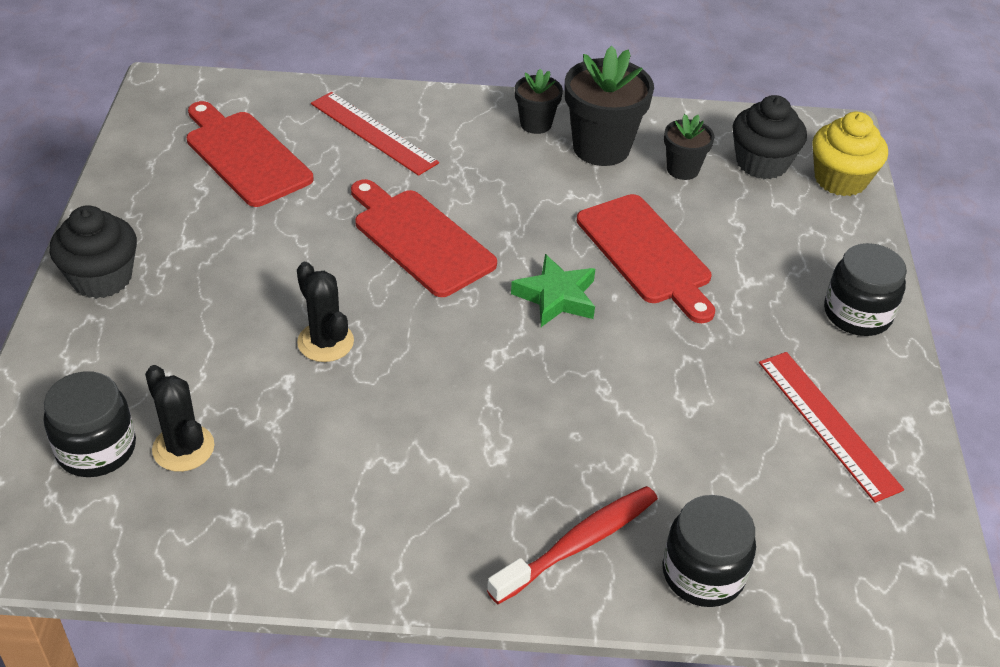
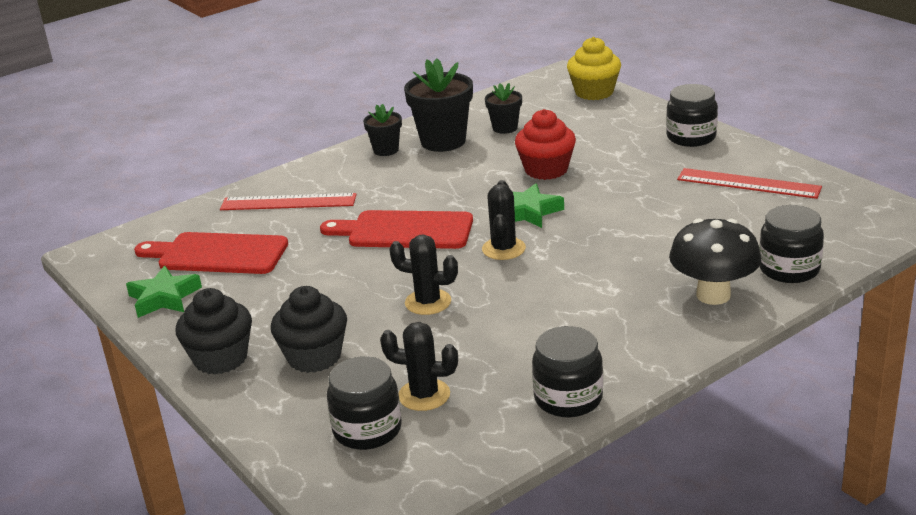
camera: 35 degrees left, 15 degrees down
(148, 177) = (164, 298): none -> green star
(282, 555) = (568, 398): none -> black jar
(472, 327) = (503, 249): none -> black cactus
(579, 543) = (713, 295): red toothbrush -> black mushroom
(647, 254) = (546, 170): red cutting board -> red cupcake
(761, 163) = (543, 105): black cupcake -> black cupcake (314, 357)

